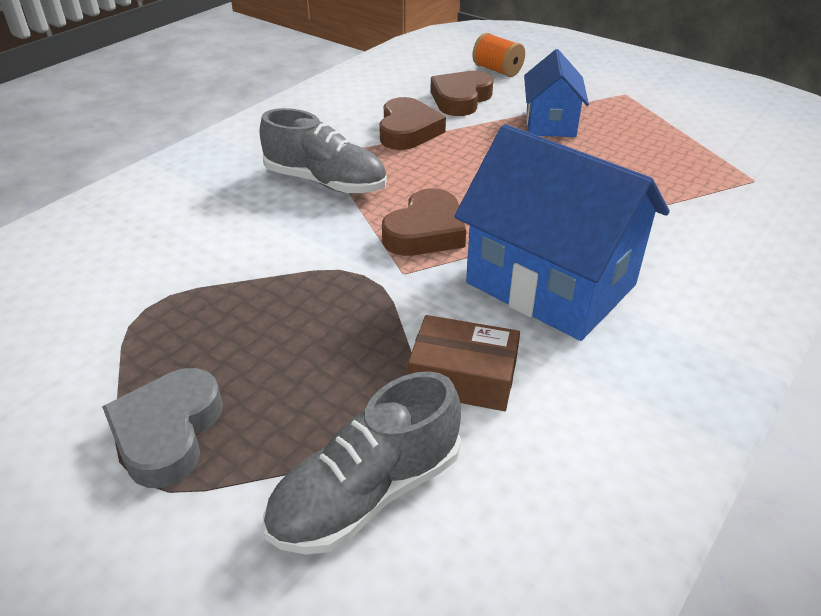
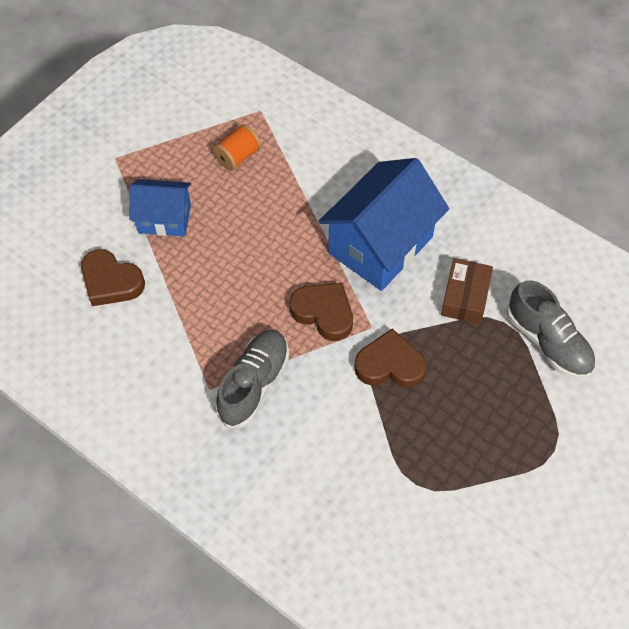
camera: 90 degrees left, 20 degrees up
(167, 432) = (520, 444): grey heart -> none
(408, 131) = (169, 325): brown heart -> brown heart (389, 365)
(497, 70) = (51, 248): orange spool -> orange spool (238, 156)

